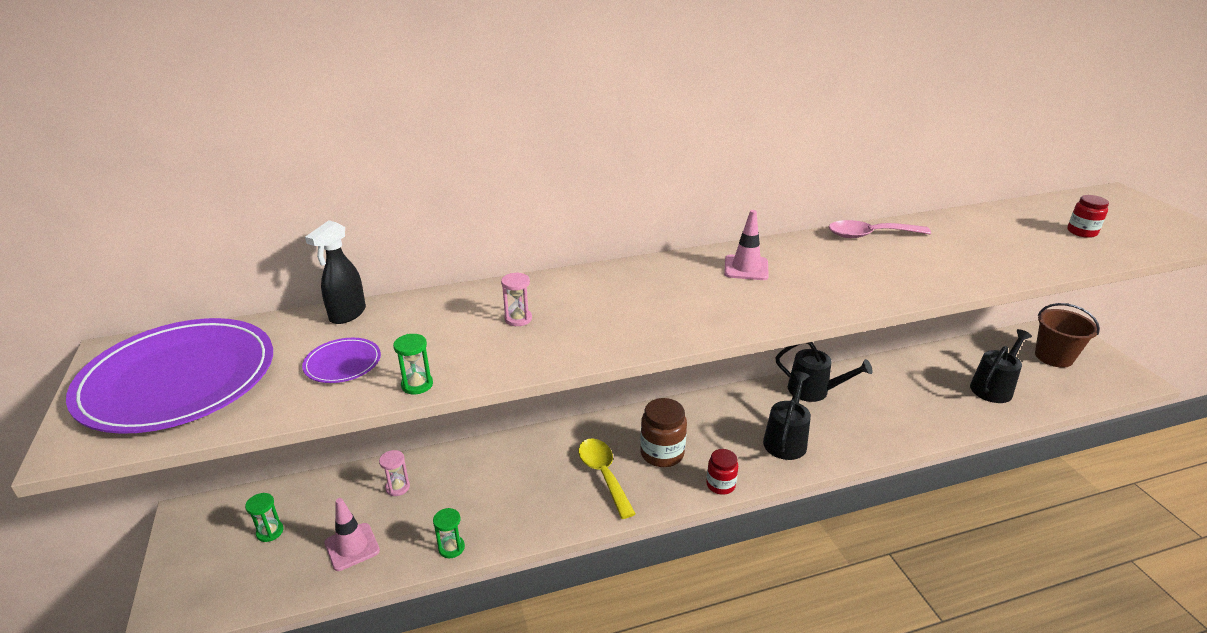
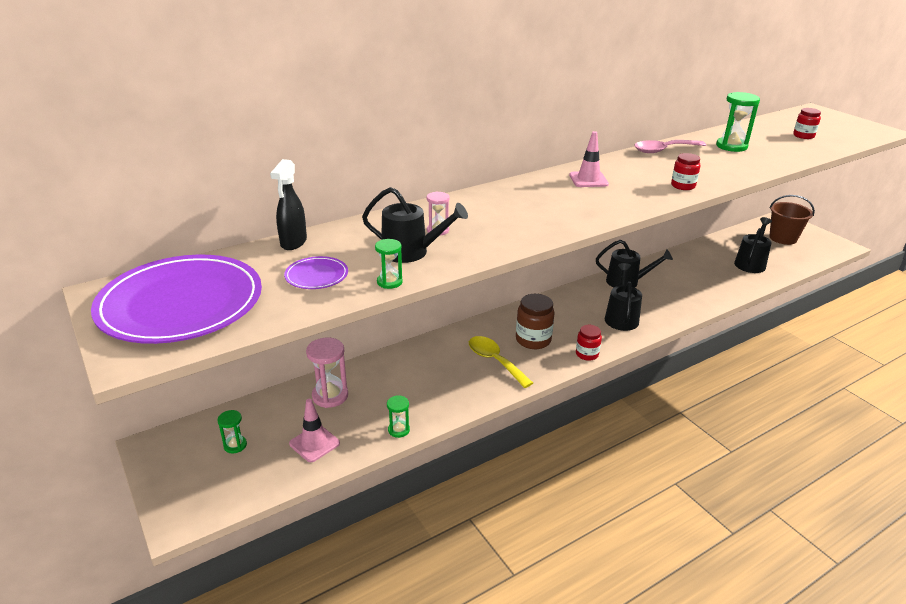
camera: 15 degrees left, 0 degrees up
(397, 487) = (330, 396): pink hourglass -> pink hourglass, size x1.74
(468, 345) = (410, 252): none -> black watering can
(867, 291) = (683, 186): none -> red jar
(967, 238) = (731, 146): none -> green hourglass

